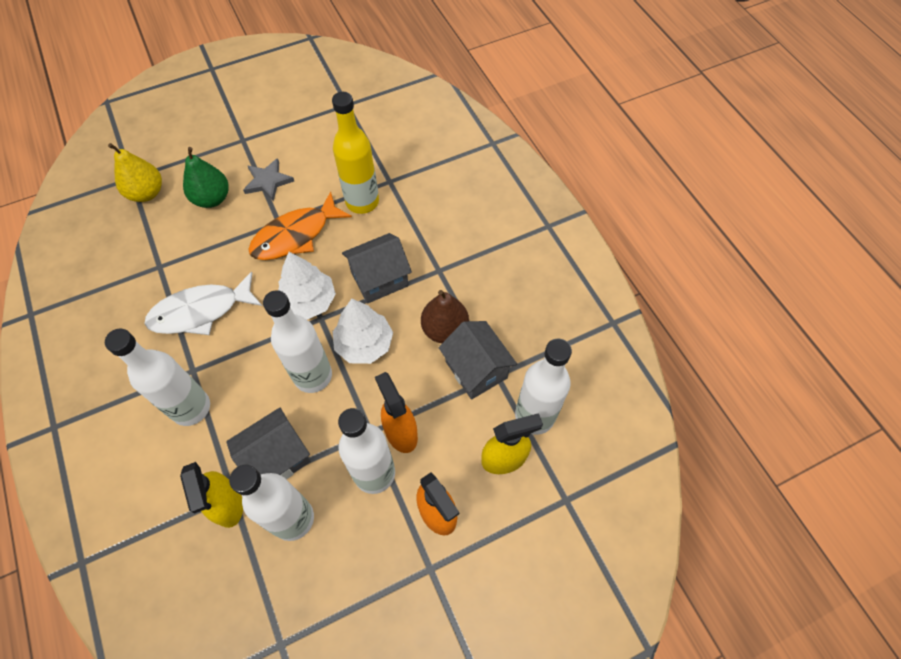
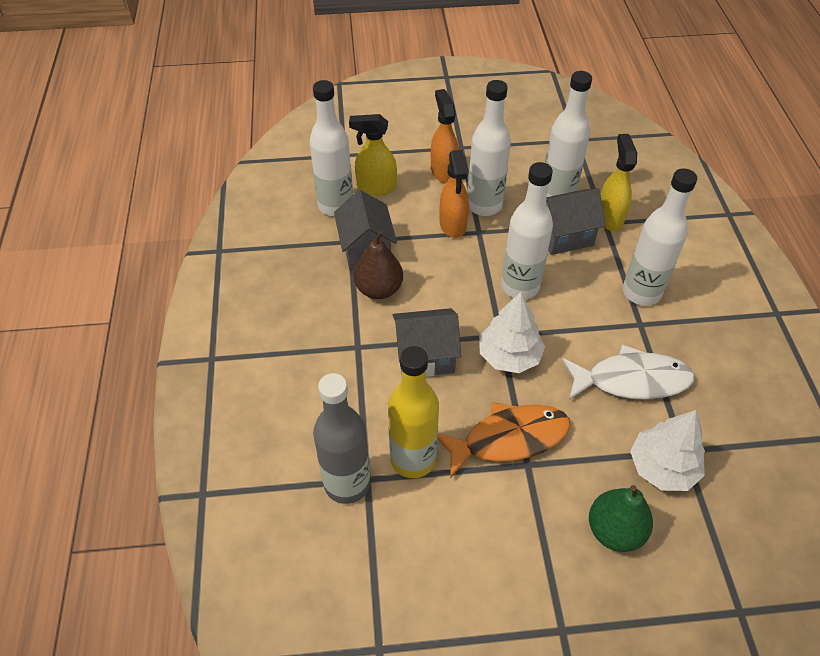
camera: 160 degrees left, 10 degrees down
(146, 193) = (712, 573): yellow pear -> none
(268, 181) = (532, 534): grey star -> none
(364, 344) = (462, 299): white tree -> white tree (662, 467)
(401, 174) = (347, 483): none -> grey bottle

